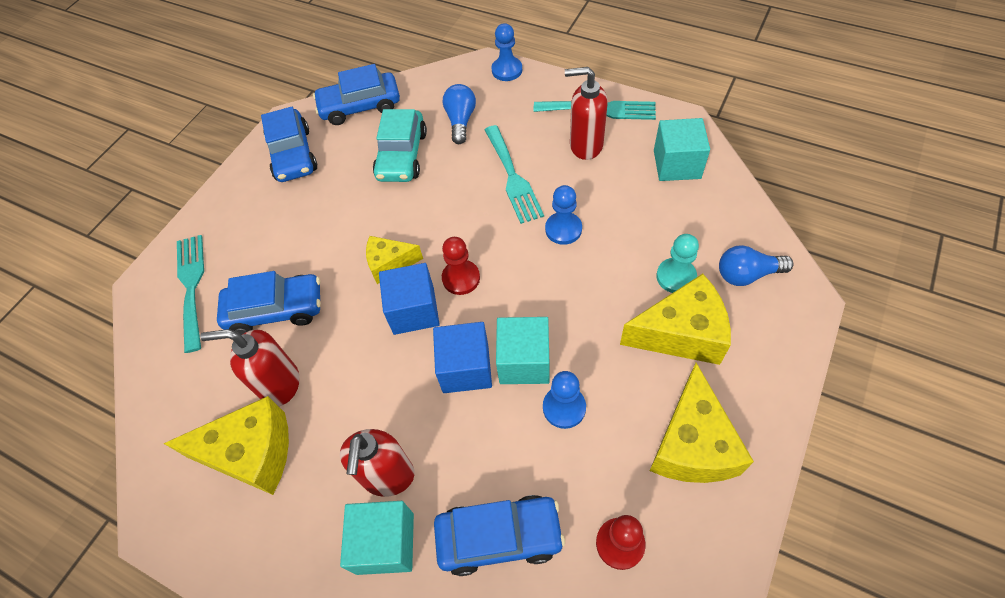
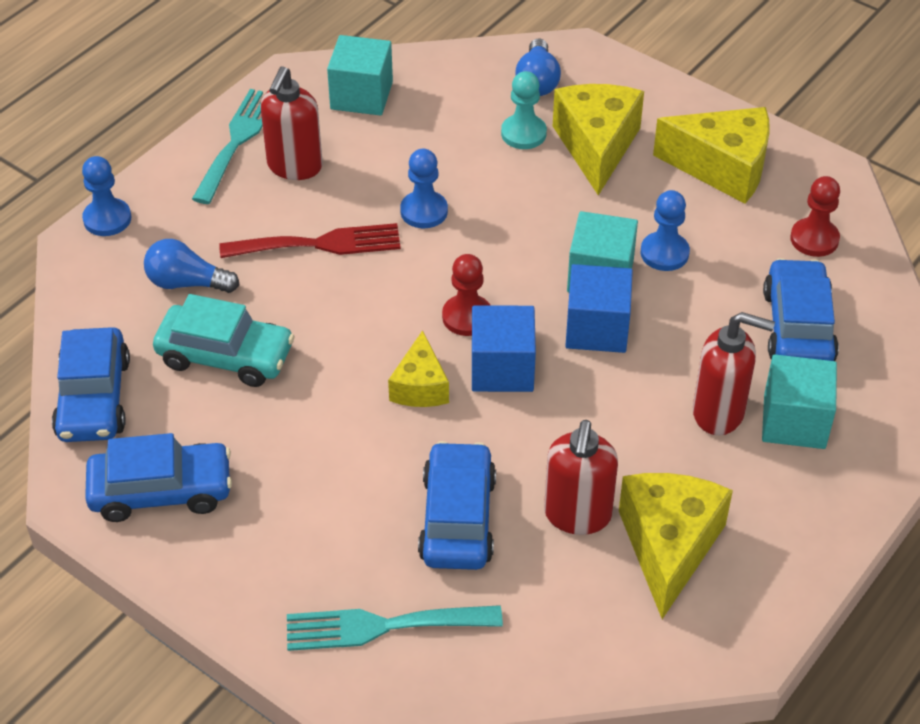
camera: 85 degrees left, 10 degrees down
(513, 178) = (320, 244): turquoise fork -> red fork

